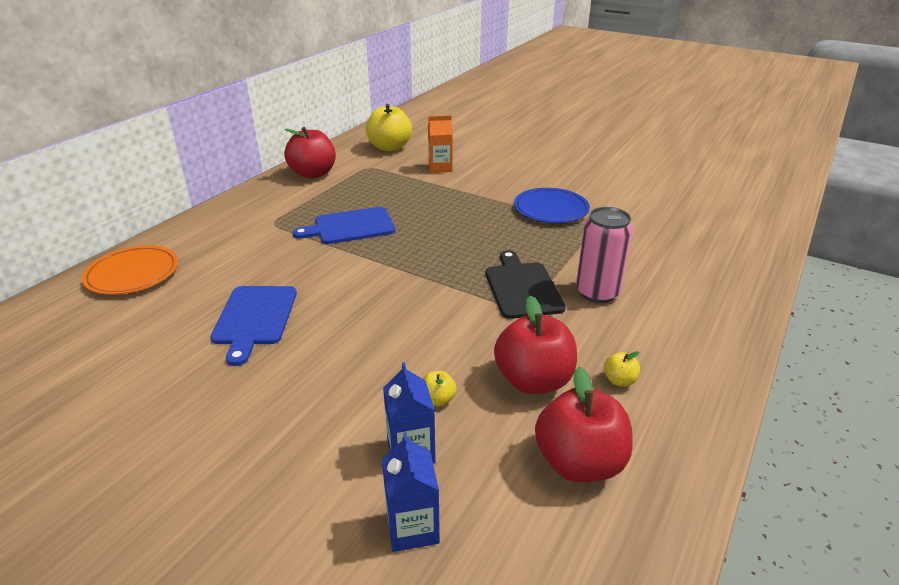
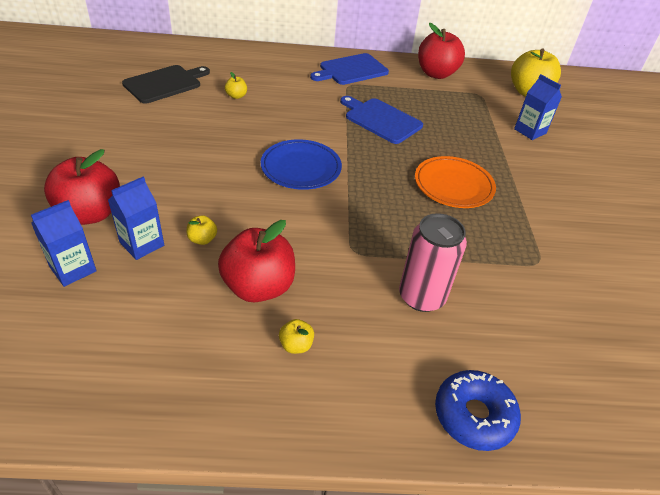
camera: 55 degrees right, 10 degrees up
(133, 274) = (240, 60): orange plate -> orange plate (453, 185)
(204, 299) = (236, 96): none -> yellow apple
(254, 318) = (232, 123): blue cutting board -> blue cutting board (351, 70)
(440, 168) = (530, 131): orange carton -> blue carton
(522, 287) = (383, 242): black cutting board -> black cutting board (165, 83)
(551, 209) = (539, 223): blue plate -> blue plate (301, 168)
(579, 463) = (175, 343): red apple -> red apple (90, 214)
(725, 314) = (474, 415): none -> blue donut

